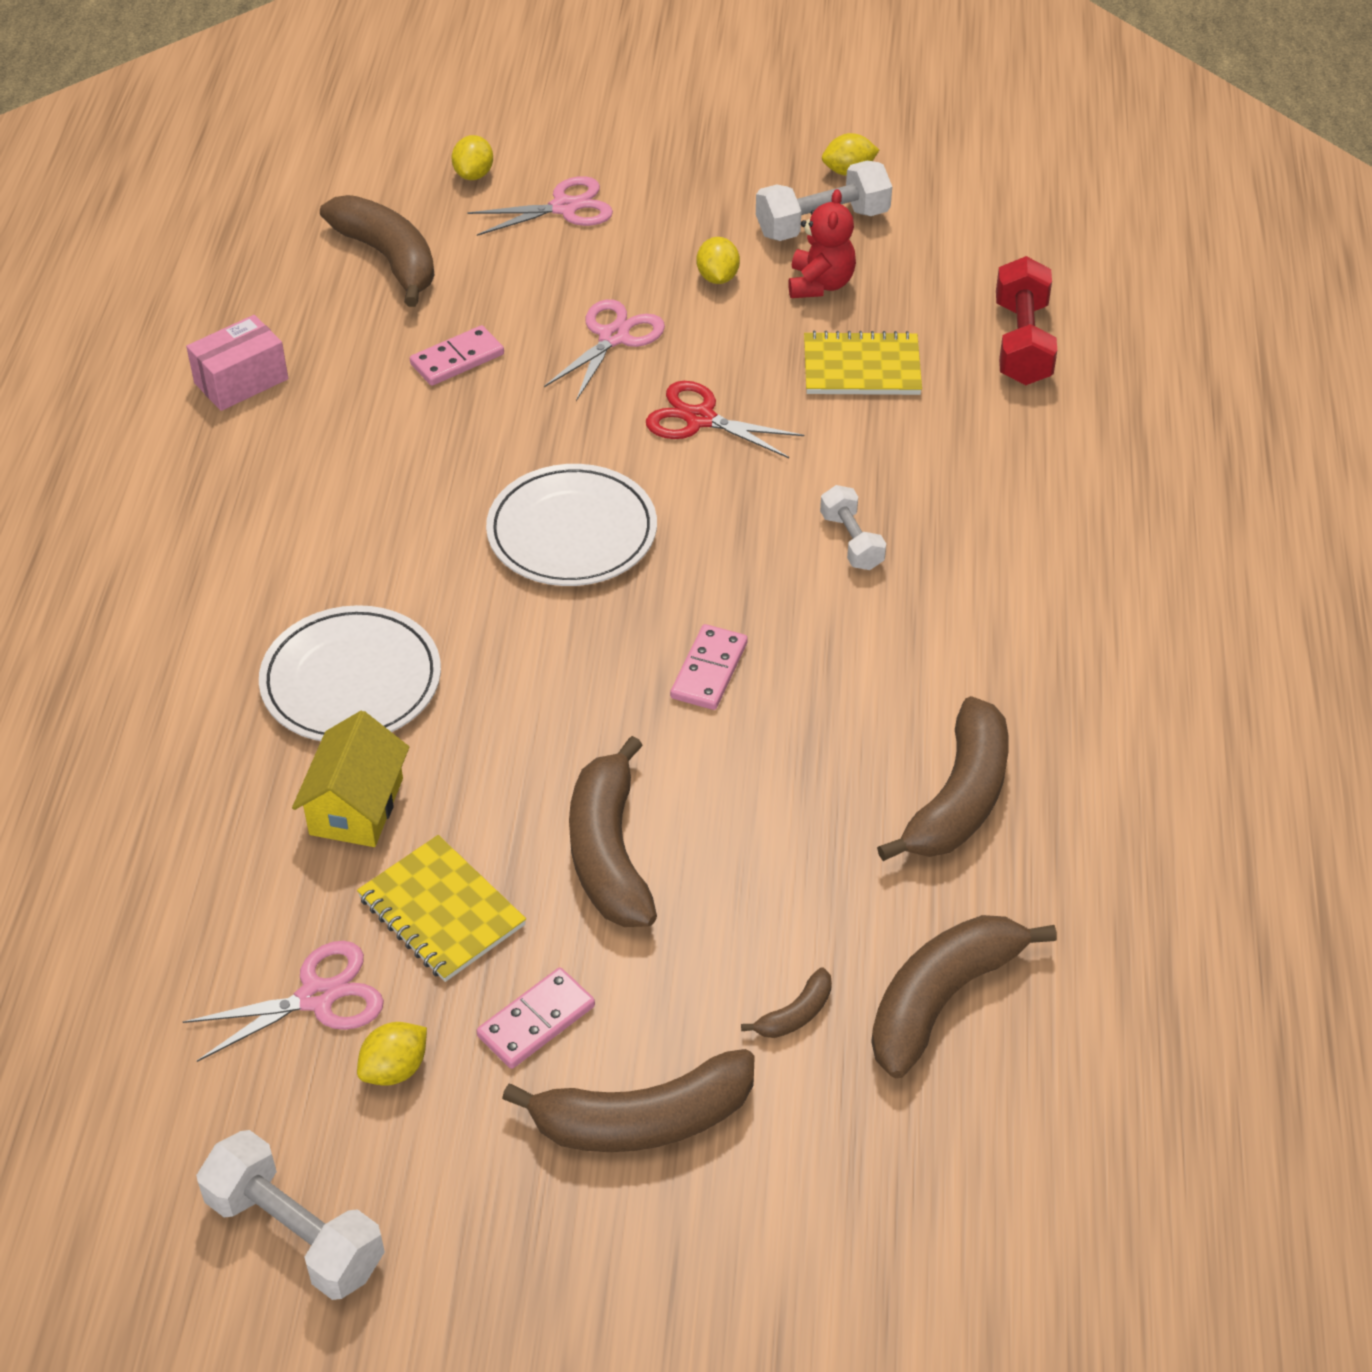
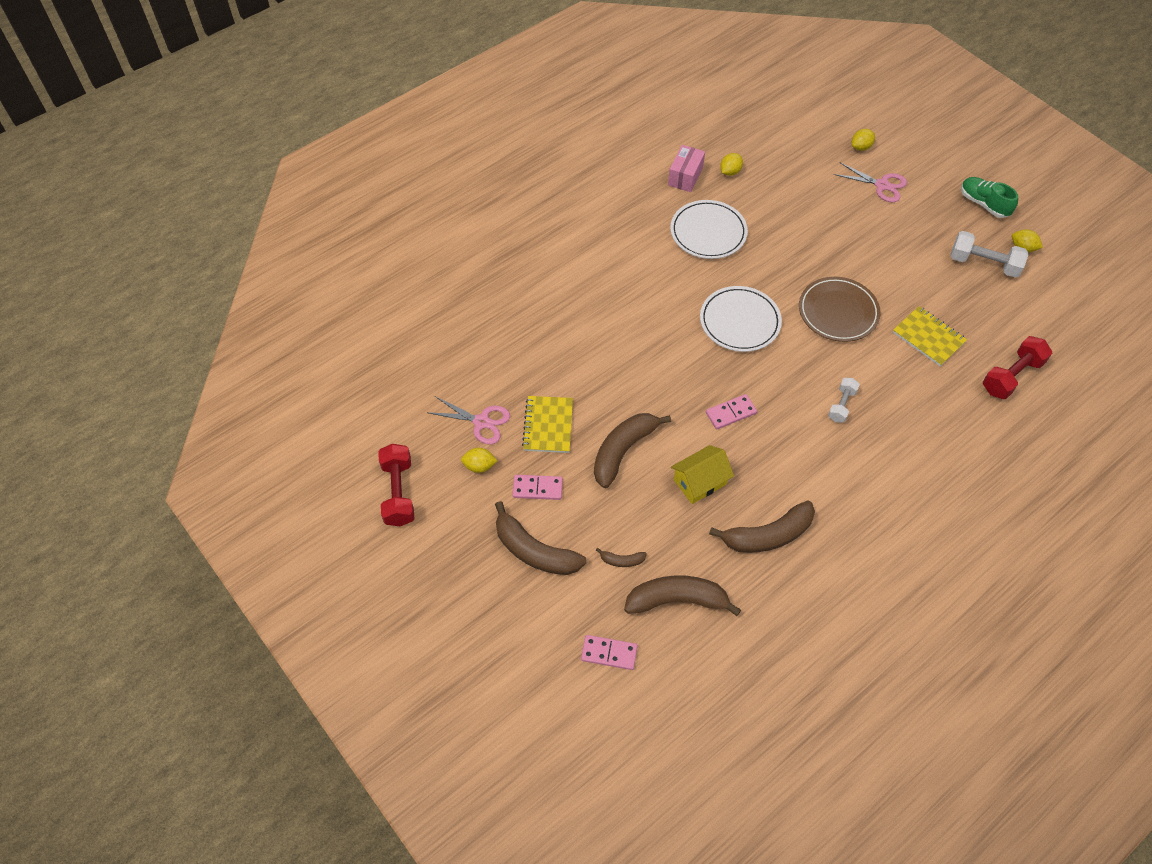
camera: 45 degrees right, 10 degrees up
(241, 381) = (685, 176): pink box -> pink box turned 75 degrees counterclockwise
(295, 1233) = (398, 492): white dumbbell -> red dumbbell
(351, 681) = (605, 320): white plate -> white plate (708, 232)
(356, 806) = (560, 366): yellow house -> yellow house (700, 482)
(388, 259) = (789, 162): brown banana -> none
(457, 359) = (771, 222): pink domino -> pink domino (609, 653)
(613, 337) = (841, 254): pink scissors -> none
(700, 419) = (838, 312): red scissors -> brown plate
(717, 277) = (911, 257): yellow lemon -> yellow lemon (730, 172)
(733, 146) = (983, 204): none -> green shoe
(820, 284) = (952, 290): red teddy bear -> none

